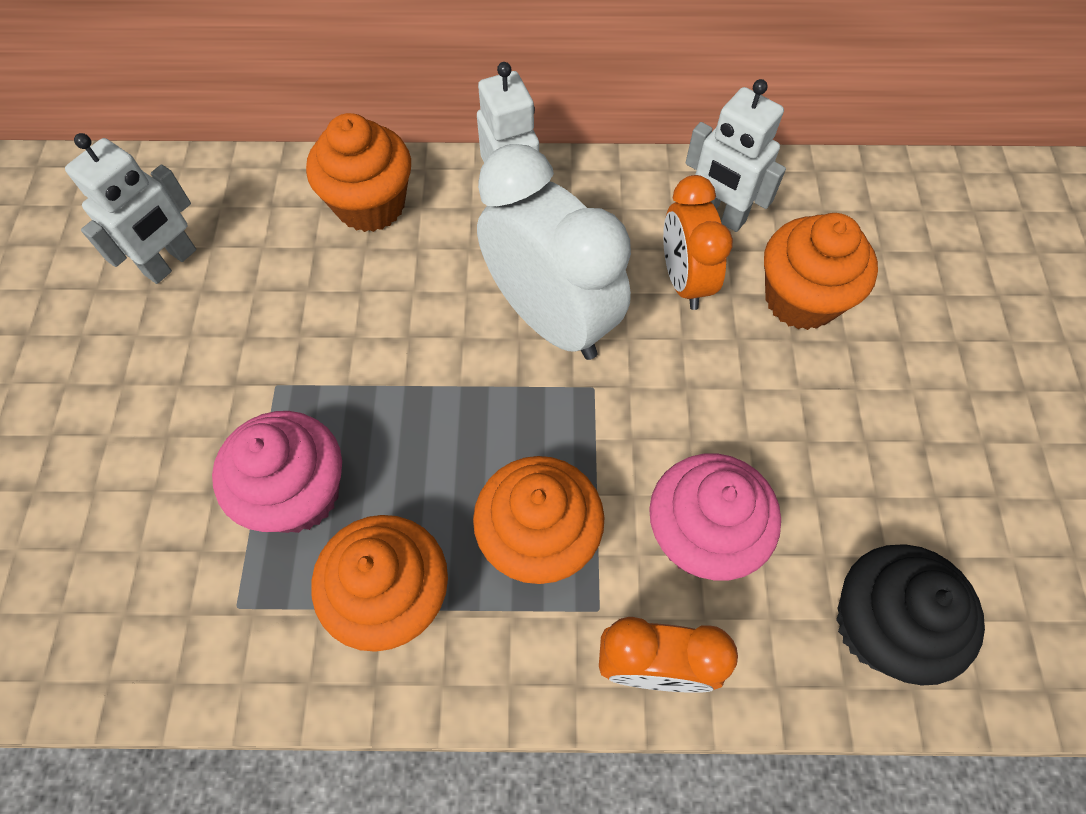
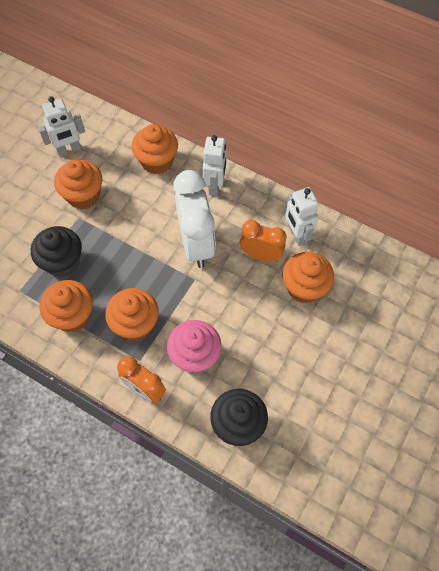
camera: 30 degrees right, 0 degrees up
(259, 337) = (83, 196): none -> orange cupcake
(298, 493) = (62, 262): pink cupcake -> black cupcake
(684, 280) = (261, 255): orange clock -> orange clock turned 90 degrees clockwise

